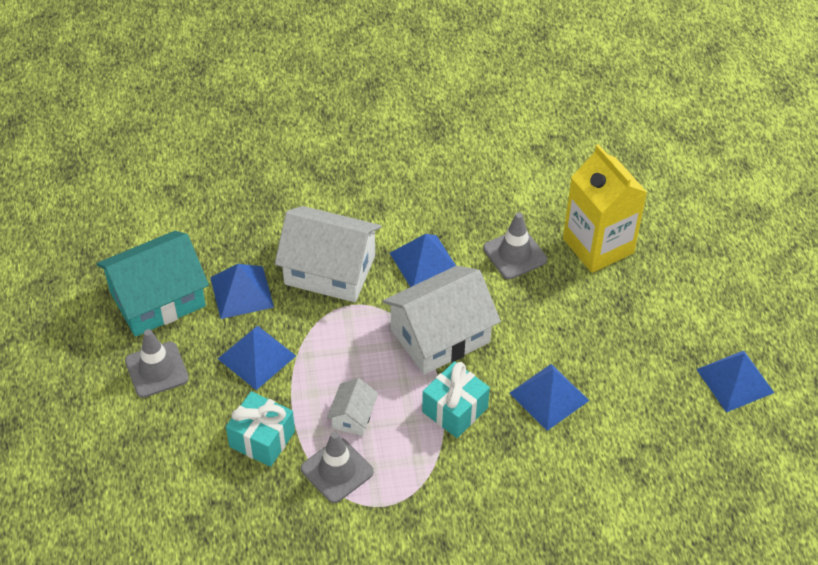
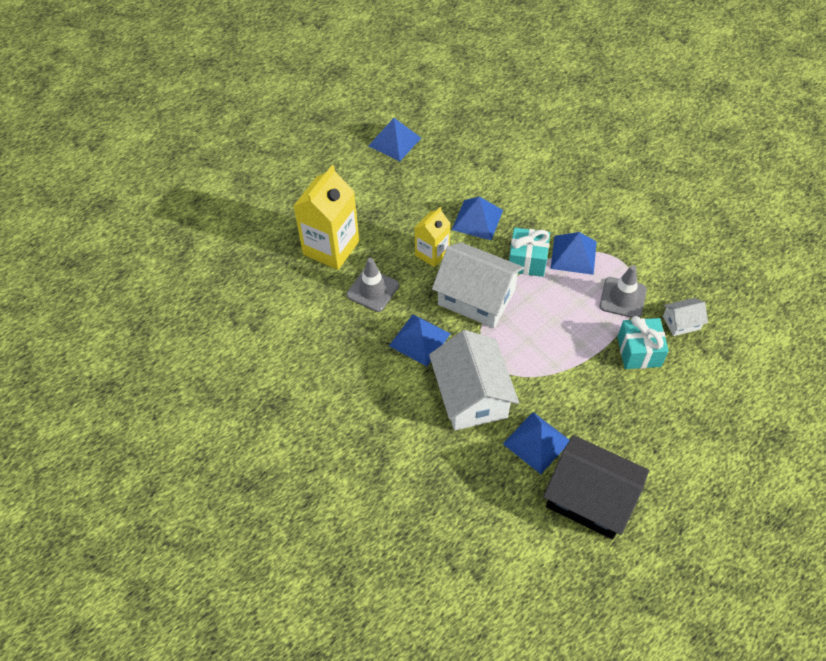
camera: 120 degrees left, 5 degrees up
(157, 370) = (646, 453): grey traffic cone -> none
(158, 299) = (590, 498): turquoise house -> black house
(256, 357) = (582, 395): blue pyramid -> blue pyramid (573, 255)
(353, 416) = (578, 311): white house -> white house (681, 322)
(528, 328) = (432, 253): none -> yellow carton

